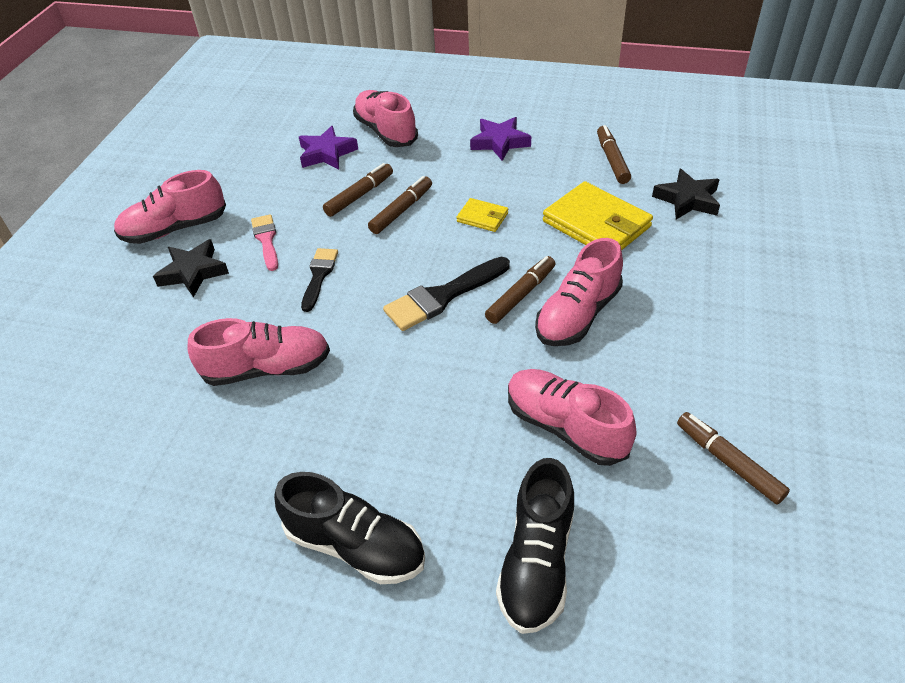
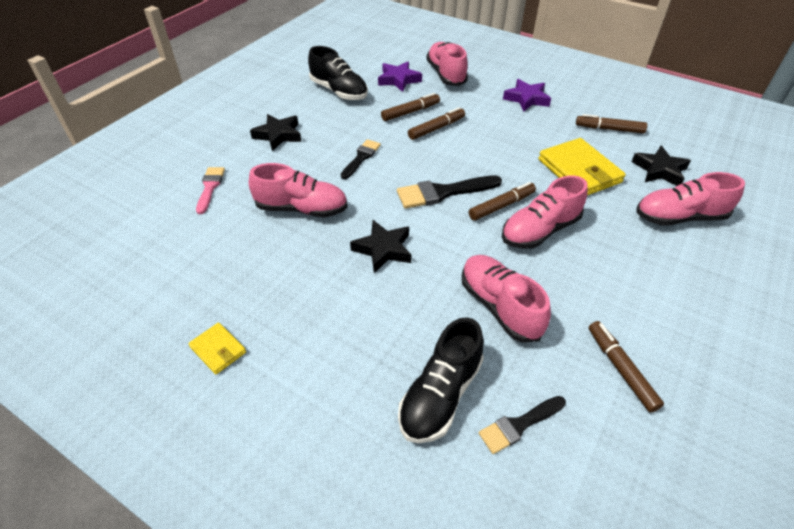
camera: 15 degrees right, 0 degrees up
(175, 229) = (278, 105): pink shoe -> pink shoe (679, 217)
(266, 240) = (335, 126): pink brush -> pink brush (210, 187)
(355, 545) = (314, 342): black shoe -> black shoe (339, 91)
(396, 394) = (383, 249): none -> black star
(482, 217) = (493, 146): yellow wallet -> yellow wallet (218, 350)
(612, 160) = (609, 129): brown marker -> brown marker turned 90 degrees counterclockwise
(640, 568) = (519, 425): none -> black brush

